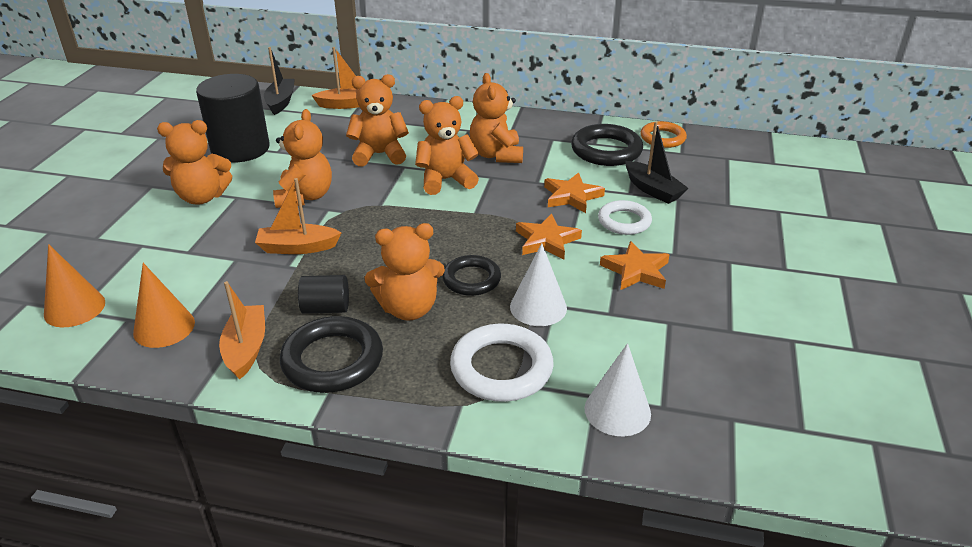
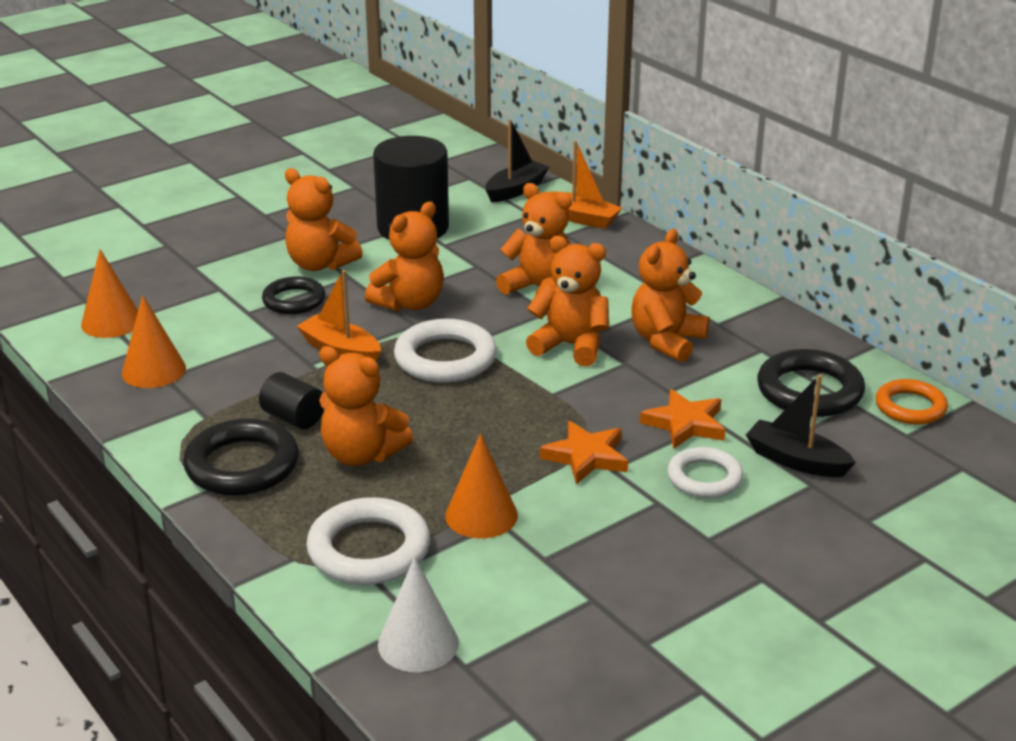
camera: 40 degrees right, 5 degrees down
(246, 348) = (191, 420): orange boat -> none
(378, 221) = (445, 358): none -> white ring
(471, 279) = (455, 457): black ring -> black ring (294, 300)
(538, 307) = (481, 515): white cone -> orange cone
(636, 270) = (636, 533): orange star -> none
(653, 190) = (796, 460): black boat -> black boat turned 120 degrees clockwise

